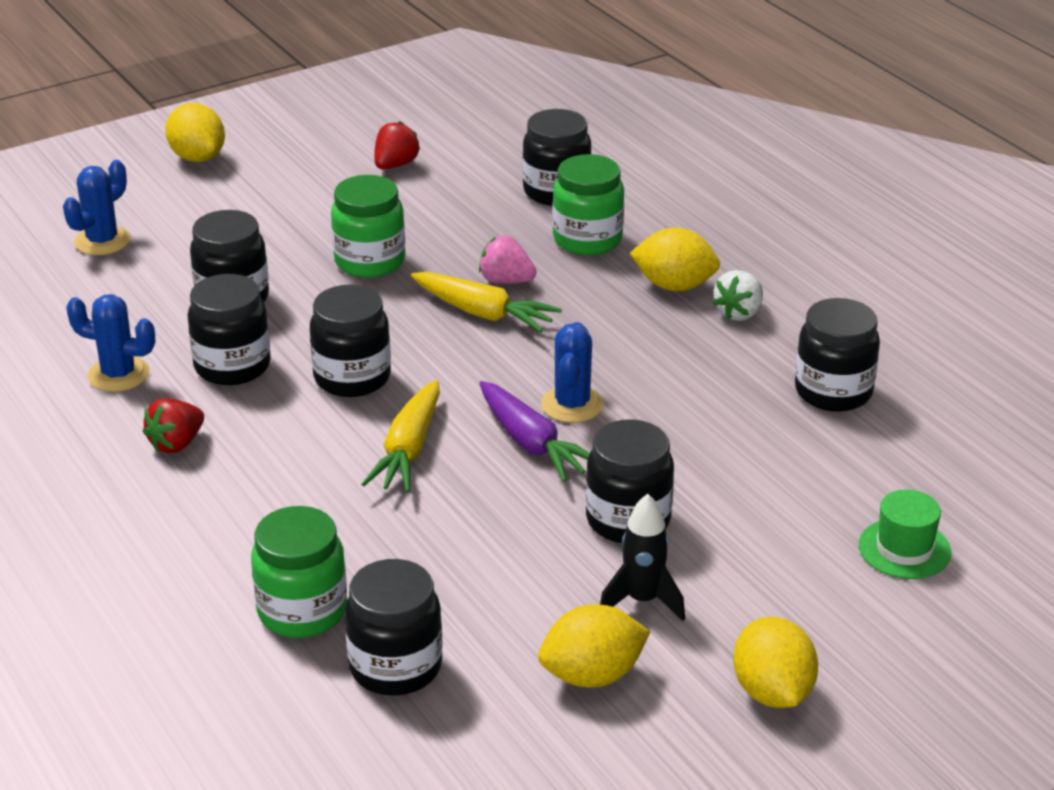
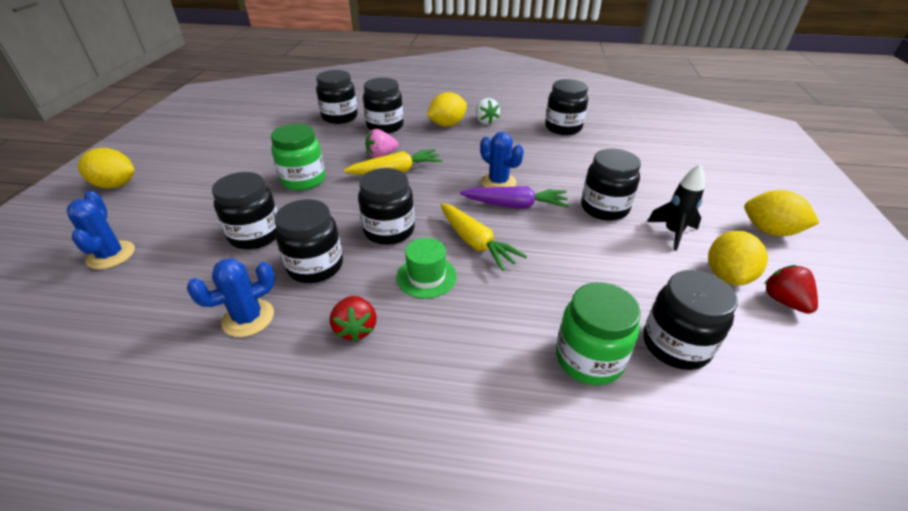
camera: 50 degrees left, 5 degrees up
(395, 165) = (245, 139): red strawberry -> red strawberry (784, 301)
(587, 240) = (385, 126): green jar -> black jar
(904, 549) = (683, 159): green hat -> green hat (426, 277)

